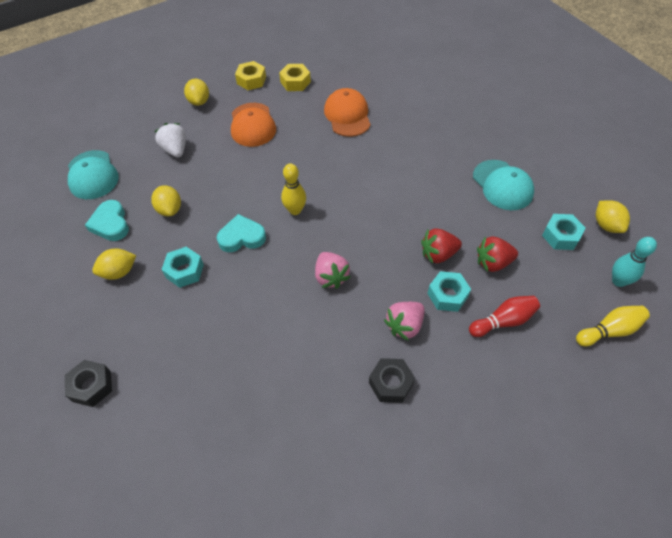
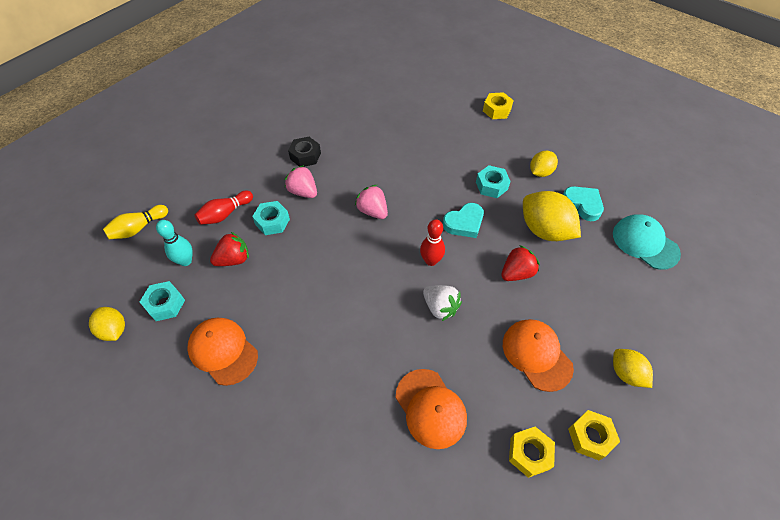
camera: 160 degrees right, 0 degrees up
(92, 386) = (496, 110): black nut -> yellow nut
(170, 209) = (544, 230): yellow lemon -> yellow lemon, size x1.72
(175, 150) = (593, 294): white strawberry -> white strawberry (440, 307)
(295, 210) = (431, 261): yellow bowling pin -> red bowling pin
(404, 325) = (303, 192): pink strawberry -> pink strawberry turned 75 degrees counterclockwise
(438, 254) = (285, 254): red strawberry -> red strawberry (516, 273)
(502, 185) = (223, 351): turquoise cap -> orange cap
(618, 281) = (118, 272): turquoise bowling pin -> turquoise bowling pin (185, 261)

